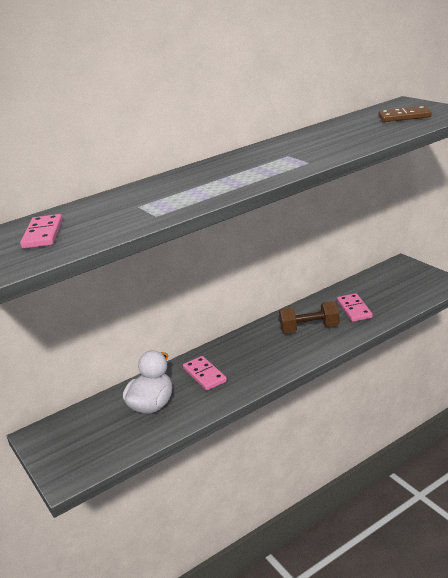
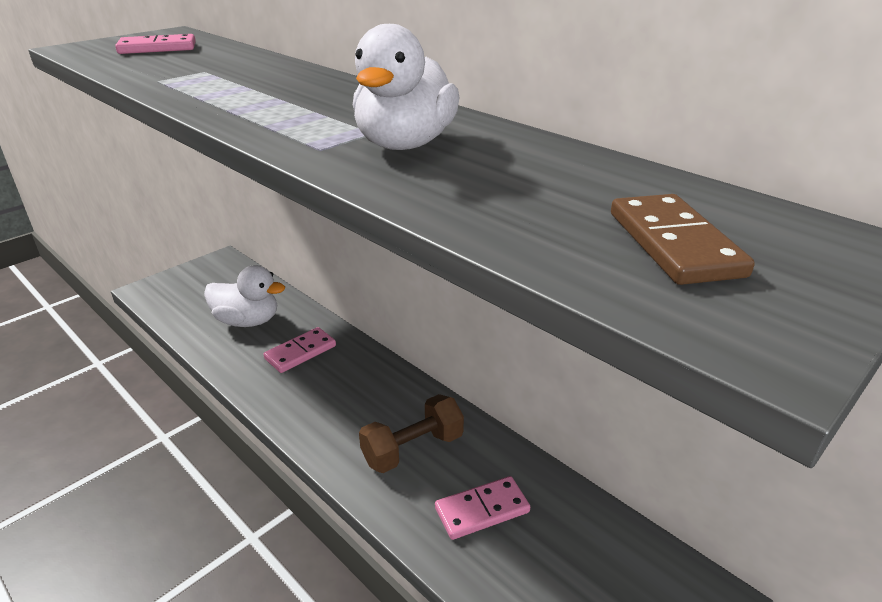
camera: 75 degrees right, 5 degrees up
(306, 149) = (405, 144): none -> white duck
(309, 329) = (412, 449): brown dumbbell -> brown dumbbell turned 75 degrees clockwise

